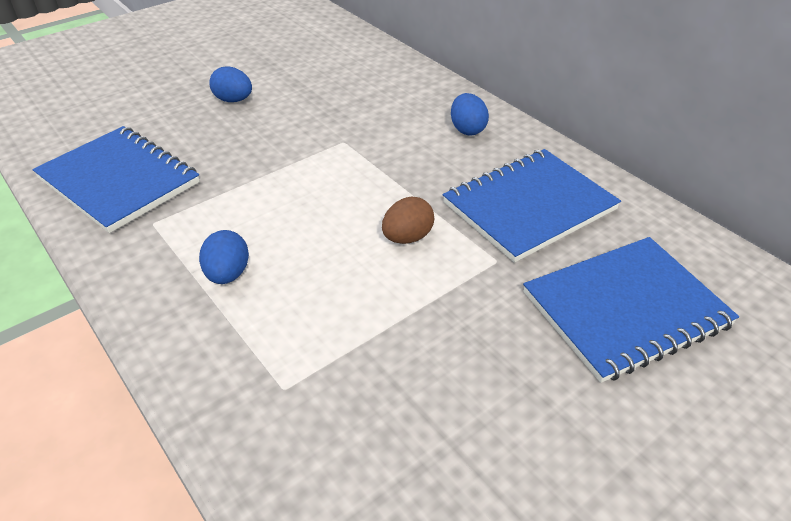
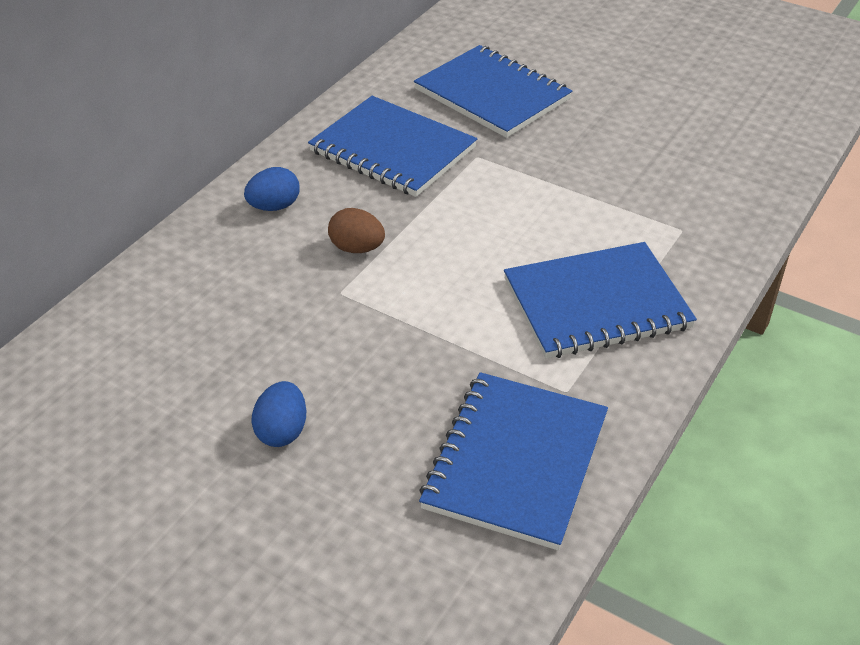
camera: 110 degrees left, 0 degrees up
(228, 274) = (596, 303): blue egg -> blue notebook
(407, 237) = (478, 209): brown egg -> brown egg (357, 248)

